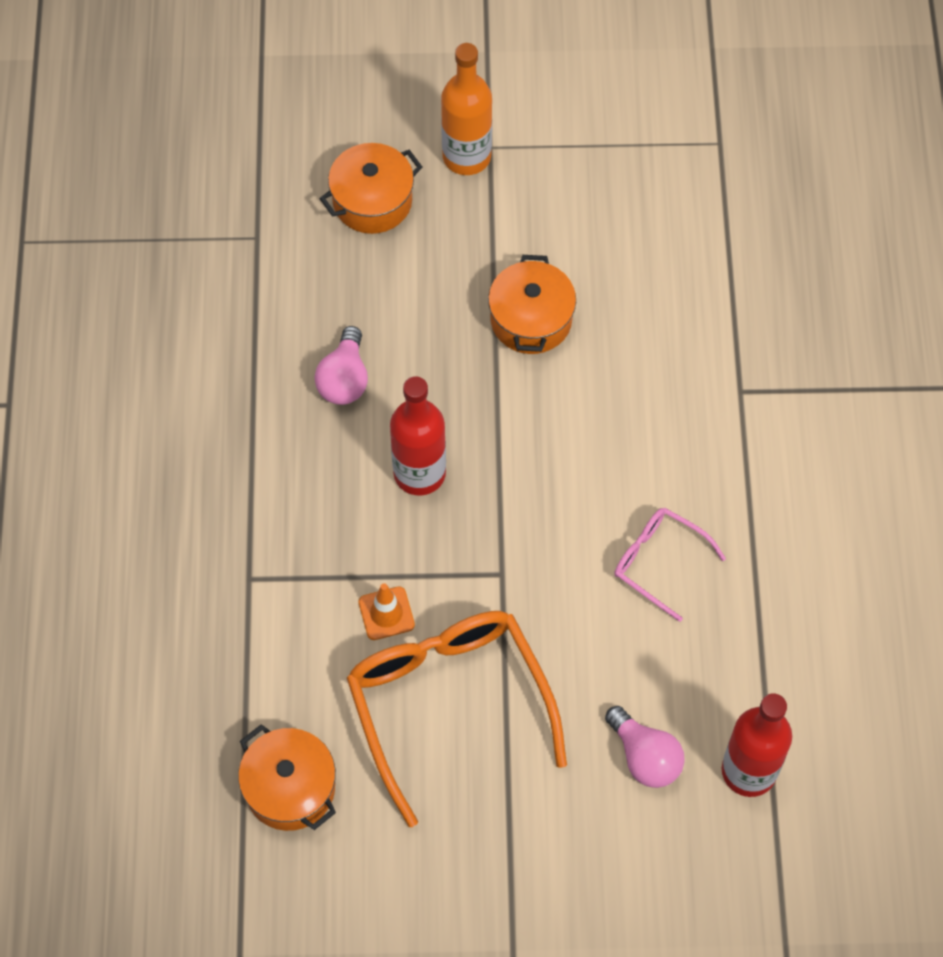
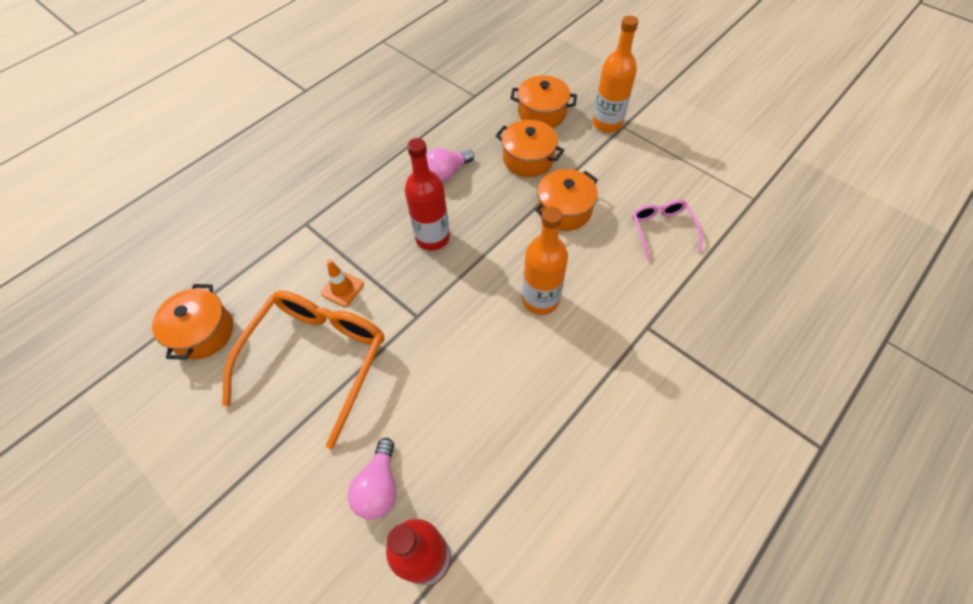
camera: 45 degrees right, 5 degrees down
(422, 282) = (528, 159): none -> orange pot
(609, 449) = (540, 300): none -> orange bottle
(658, 562) = (505, 380): pink glasses -> pink glasses (661, 229)

